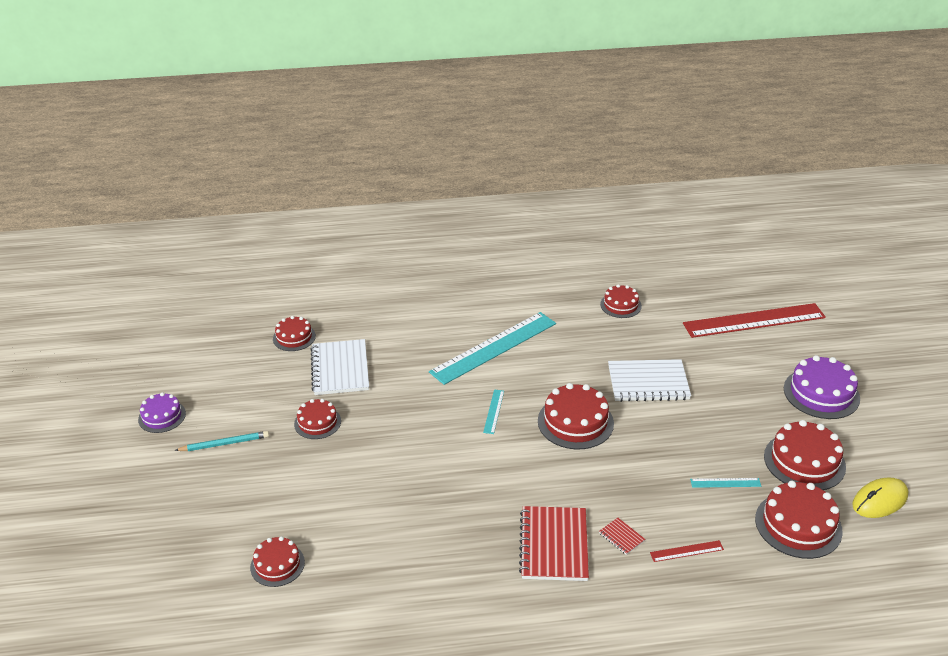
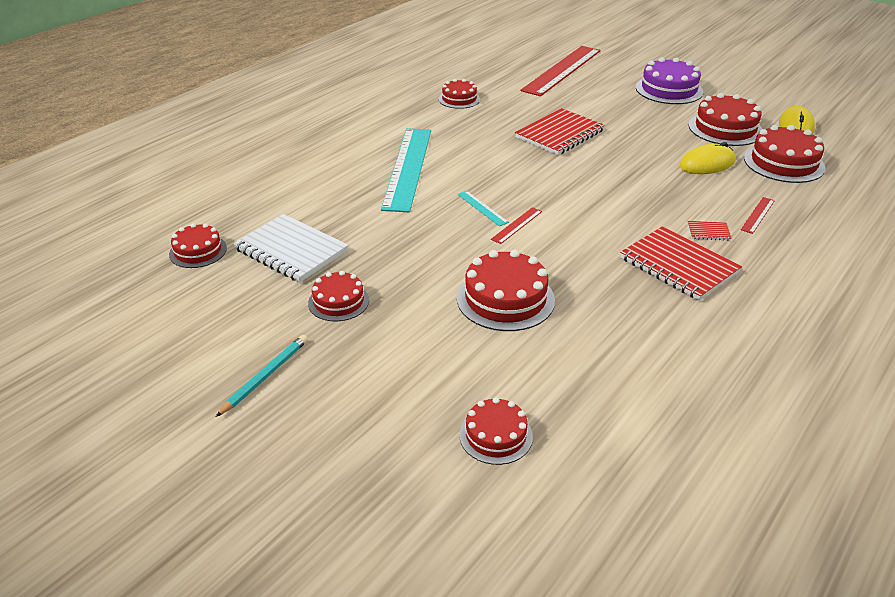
camera: 45 degrees left, 0 degrees up
(162, 416) = (143, 399): purple cake -> none
(495, 439) = (517, 225): none -> red ruler
(575, 422) = (554, 182): red cake -> red cake (505, 299)
(648, 383) = (559, 134): white notebook -> red notebook
(725, 482) = (707, 164): turquoise ruler -> yellow mouse

